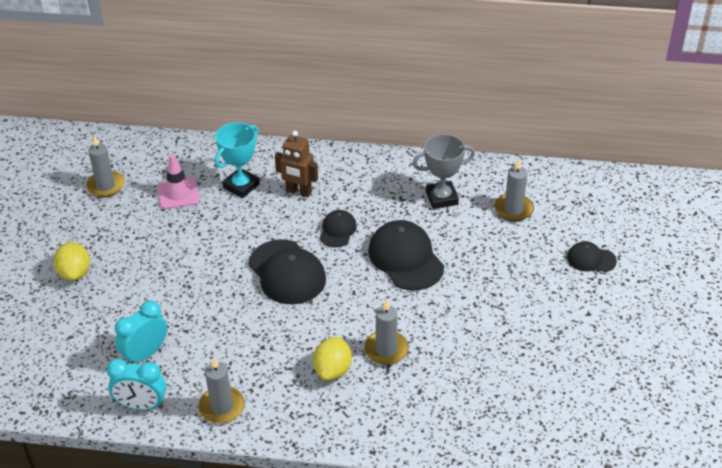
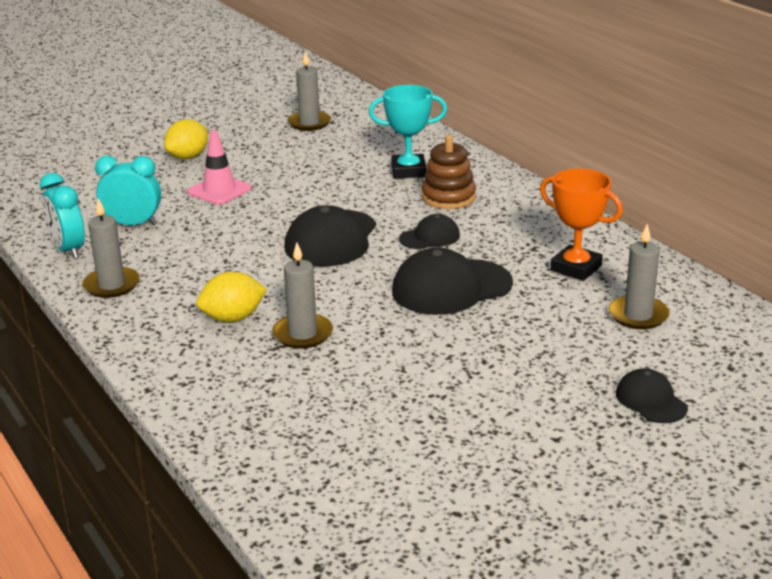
camera: 50 degrees right, 15 degrees down
(178, 193) = (351, 152): pink traffic cone -> pink traffic cone (219, 190)
(298, 192) = (448, 197): brown robot -> brown stacking toy
(405, 258) = (451, 287): black cap -> black cap turned 135 degrees counterclockwise
(441, 198) = (576, 268): grey trophy -> orange trophy

